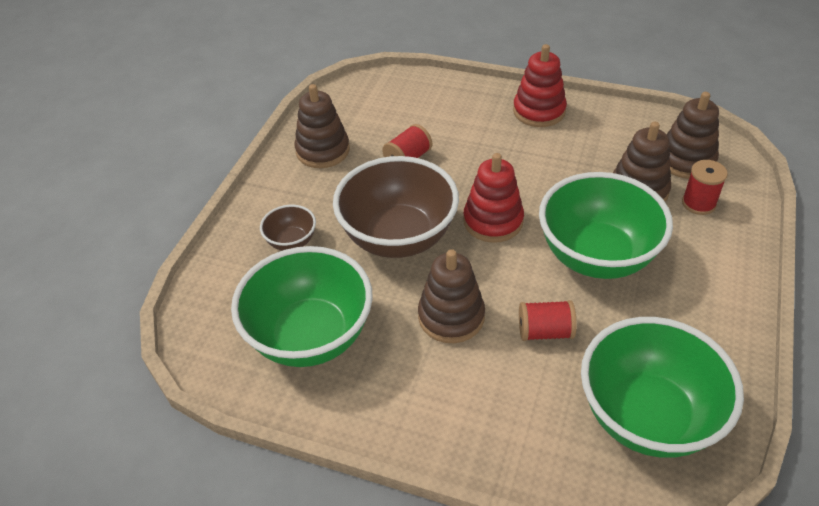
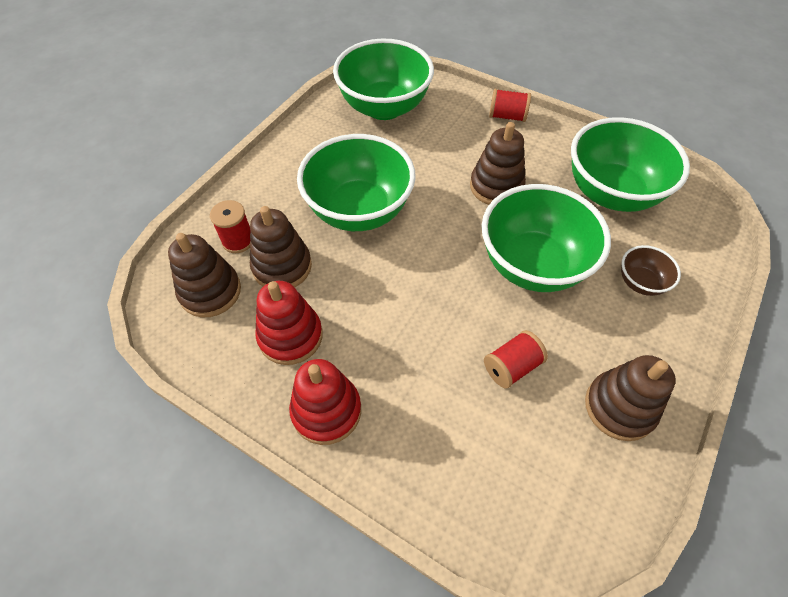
camera: 170 degrees left, 10 degrees up
(398, 237) = (532, 265): brown bowl -> green bowl
(493, 221) = (437, 263): red stacking toy -> red stacking toy (290, 336)
(545, 332) = (427, 163): red spool -> red spool (507, 116)

